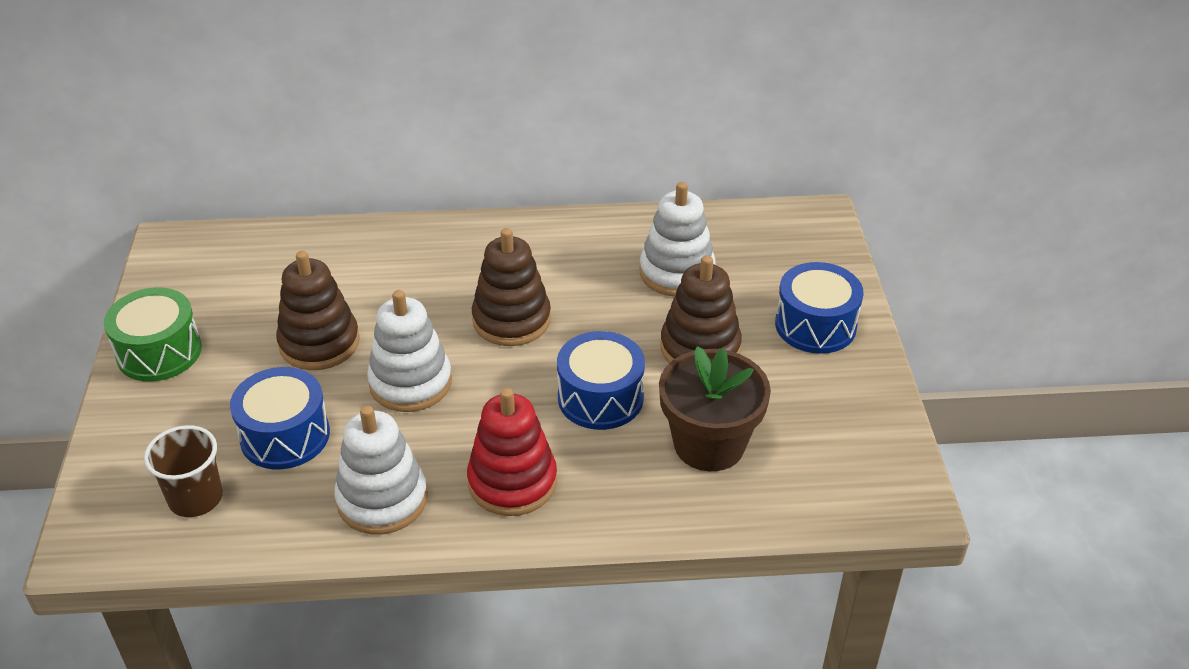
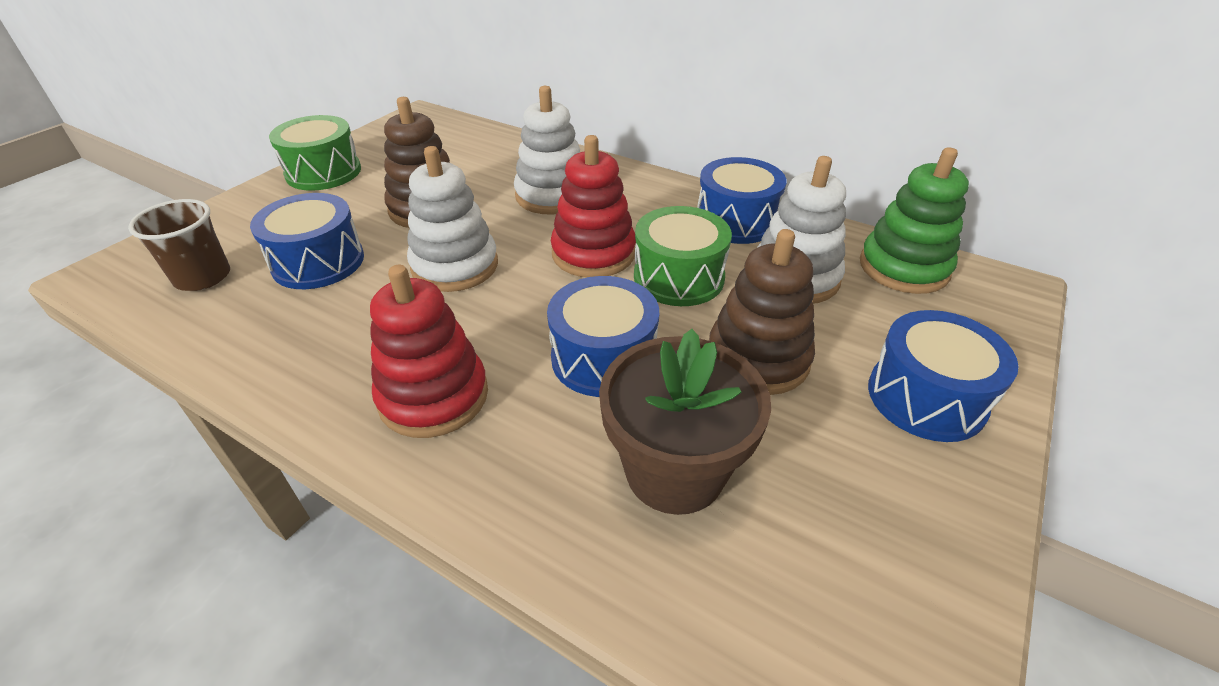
camera: 35 degrees right, 0 degrees up
(382, 499) = (314, 350): white stacking toy -> white stacking toy (552, 195)
(511, 320) = (593, 253): brown stacking toy -> red stacking toy
(595, 240) = (736, 221): none -> blue drum
(595, 311) = (678, 277): none -> green drum
(743, 230) = (903, 267): none -> green stacking toy

